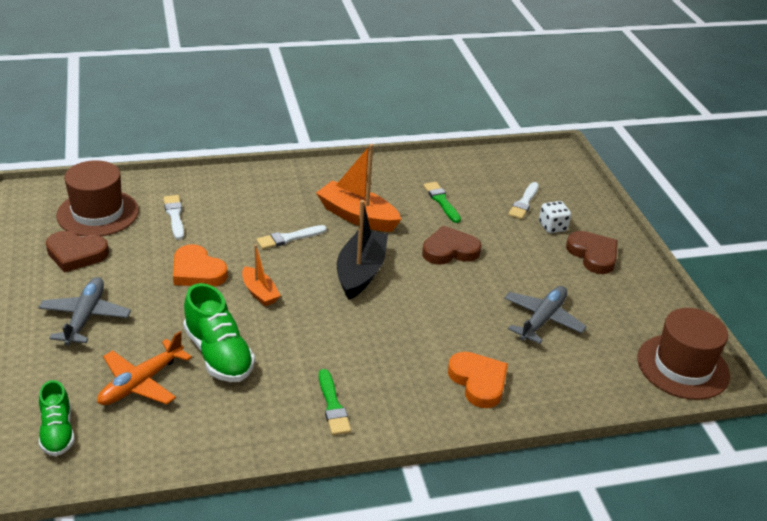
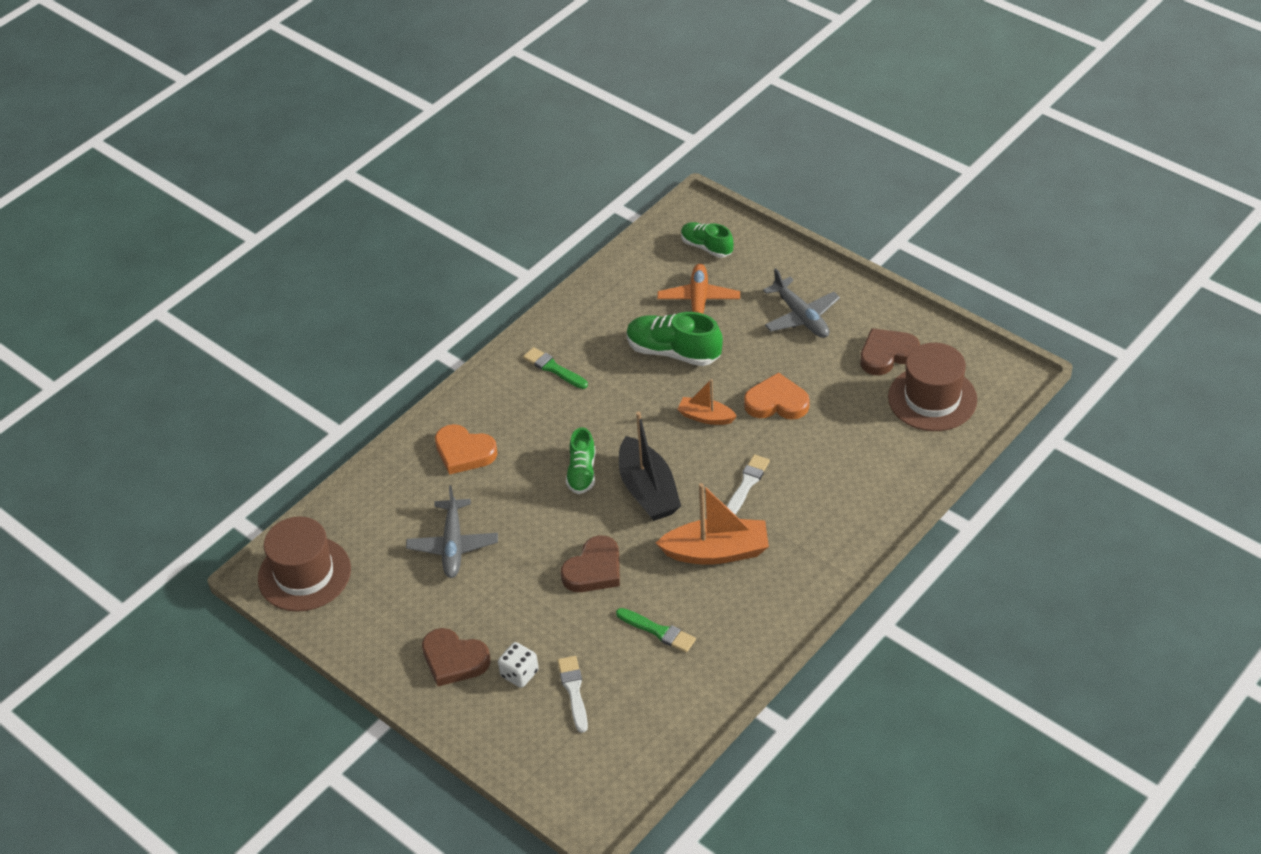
camera: 150 degrees right, 10 degrees up
(174, 216) = (870, 439): white brush -> none
(396, 311) = (582, 472): none -> green shoe

